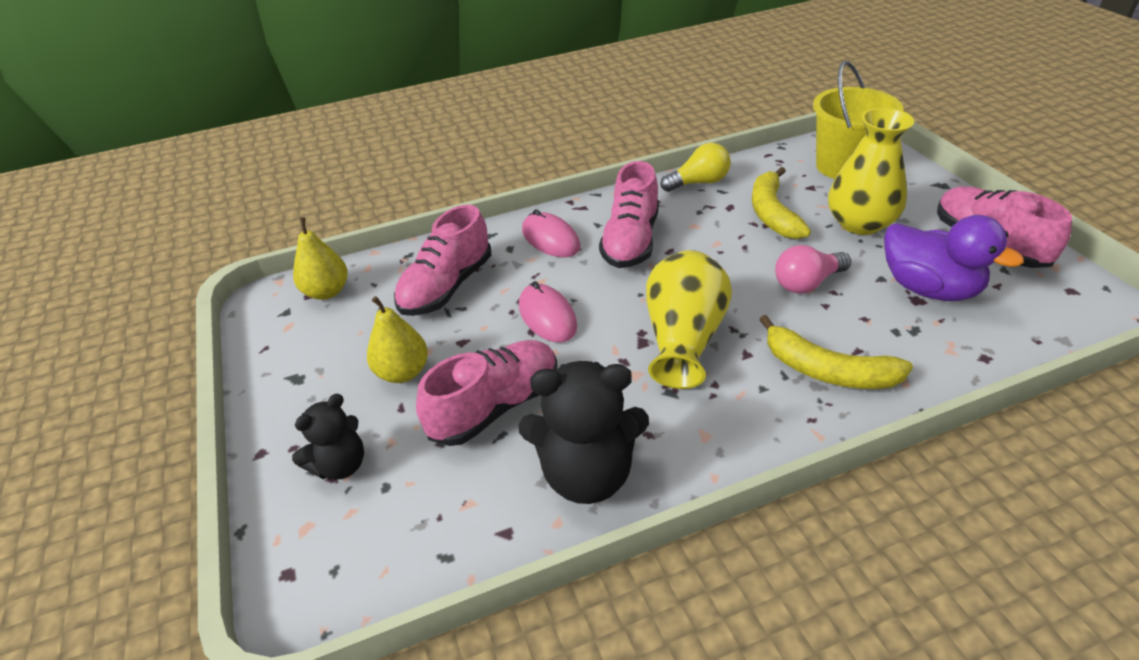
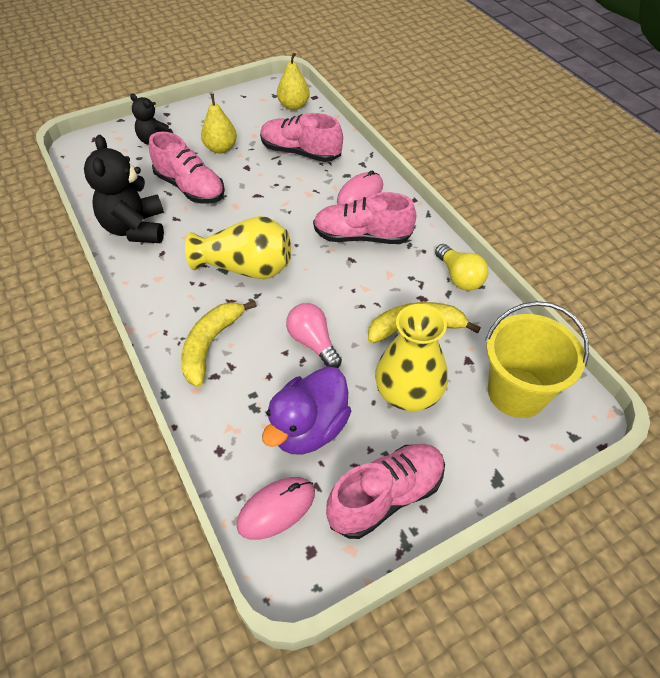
camera: 80 degrees right, 10 degrees up
(547, 316) = (270, 200): pink mouse -> pink mouse (276, 509)

